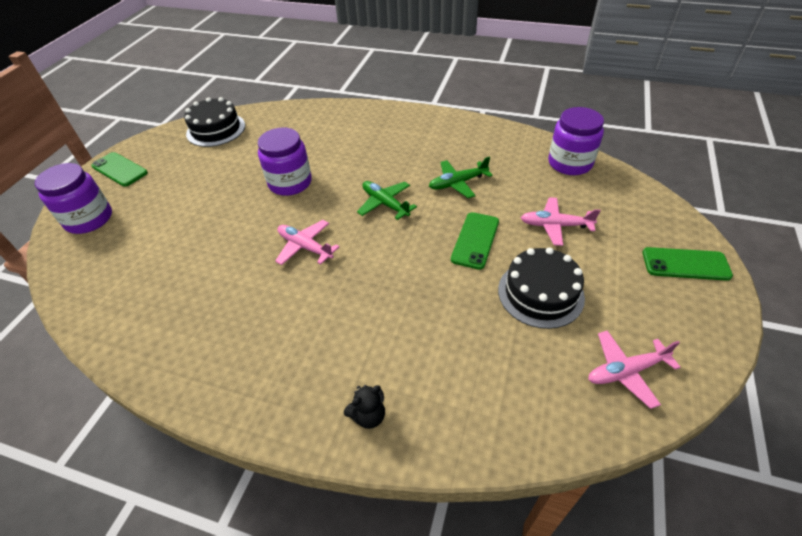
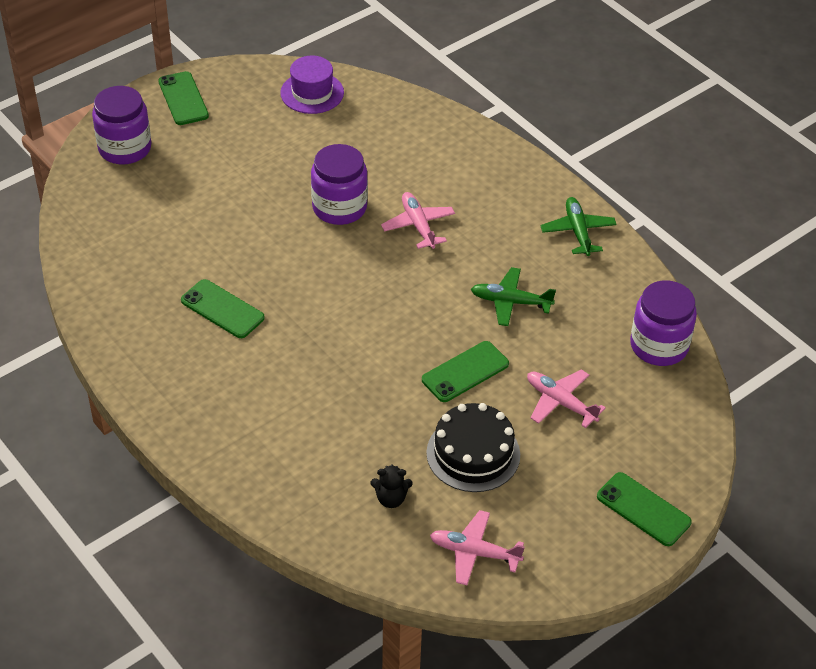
camera: 30 degrees right, 0 degrees up
(216, 129) = (312, 93): black cake -> purple hat
(253, 293) = (222, 309): none -> green phone
(305, 247) = (300, 288): pink plane -> pink plane (418, 225)
(368, 415) = (239, 461): black teddy bear -> black teddy bear (391, 498)
(385, 203) = (414, 284): green plane -> green plane (578, 231)

